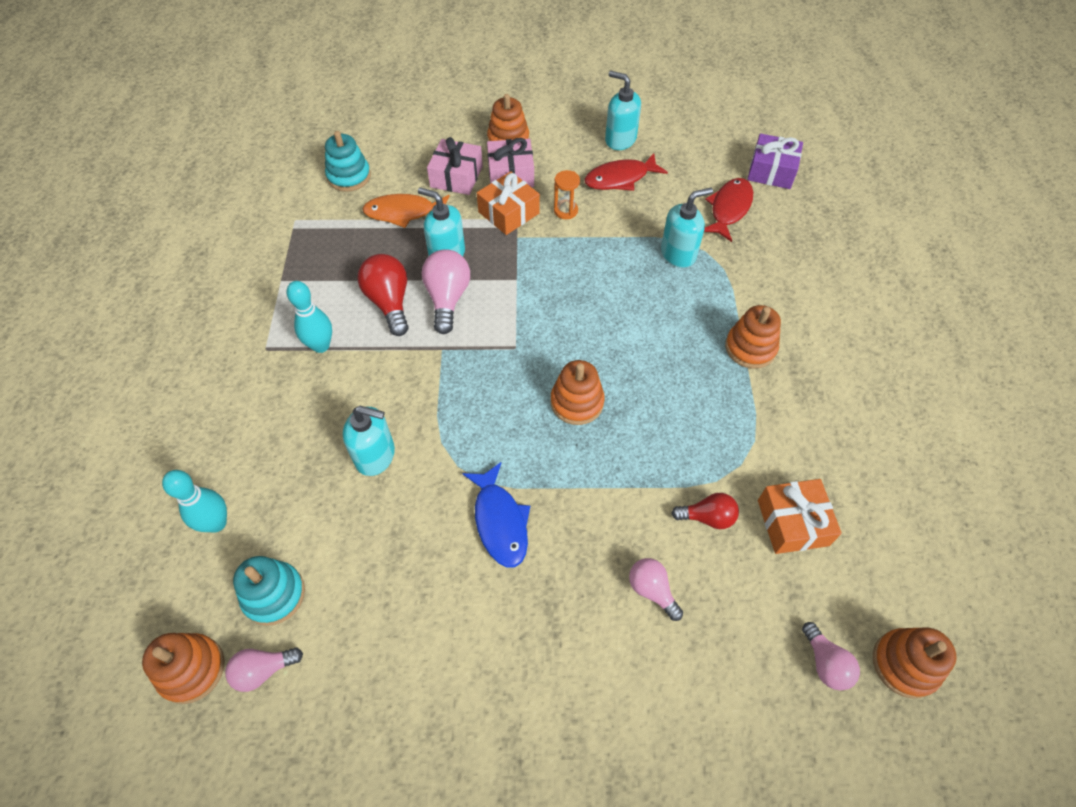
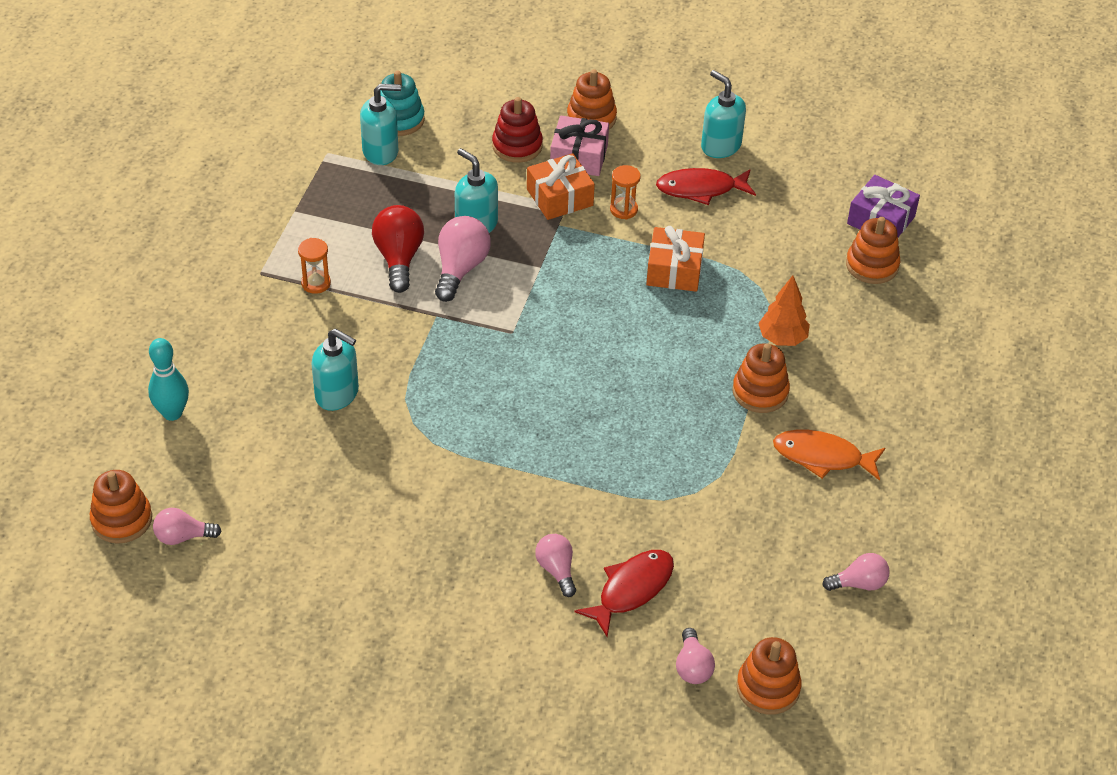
camera: 15 degrees right, 10 degrees down
(274, 594) = (208, 483): turquoise stacking toy -> none
(321, 346) = (316, 283): turquoise bowling pin -> orange hourglass
(404, 213) = (446, 172): orange fish -> orange fish (823, 457)
(456, 176) = (517, 146): pink gift -> red stacking toy
(500, 521) = (436, 479): blue fish -> none
(577, 402) = (554, 397): orange stacking toy -> orange stacking toy (872, 265)
(678, 254) = (728, 282): turquoise soap dispenser -> turquoise soap dispenser (381, 151)
(707, 517) = (639, 527): red light bulb -> none
(729, 209) = (809, 249): red fish -> red fish (631, 590)
(745, 293) = (782, 338): none -> orange tree
(792, 522) = (721, 553): orange gift -> orange gift (674, 270)
(926, 518) = (859, 583): none -> pink light bulb

